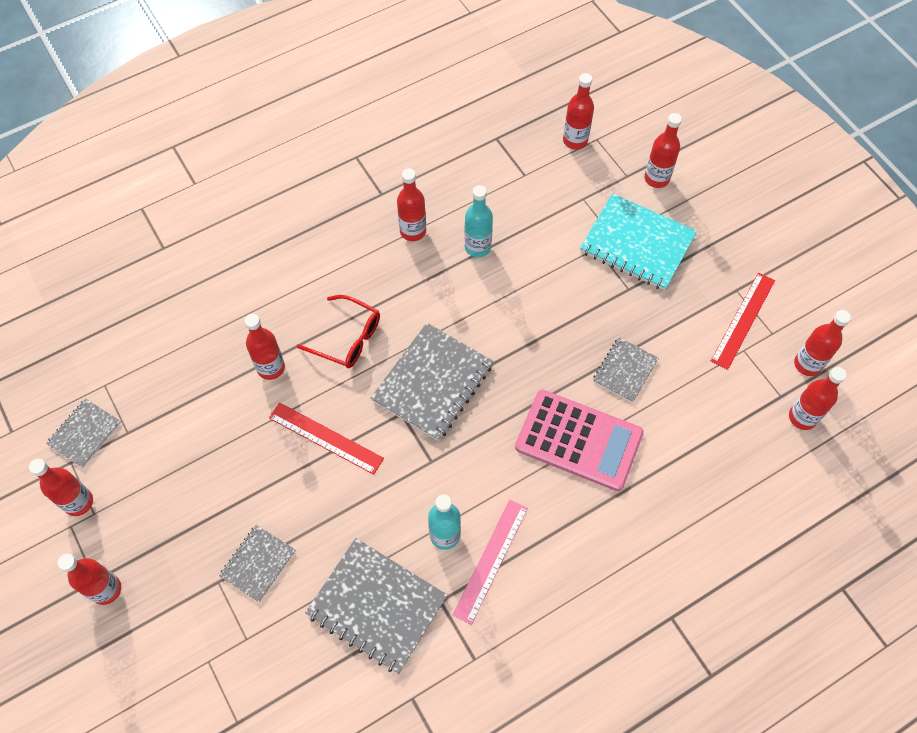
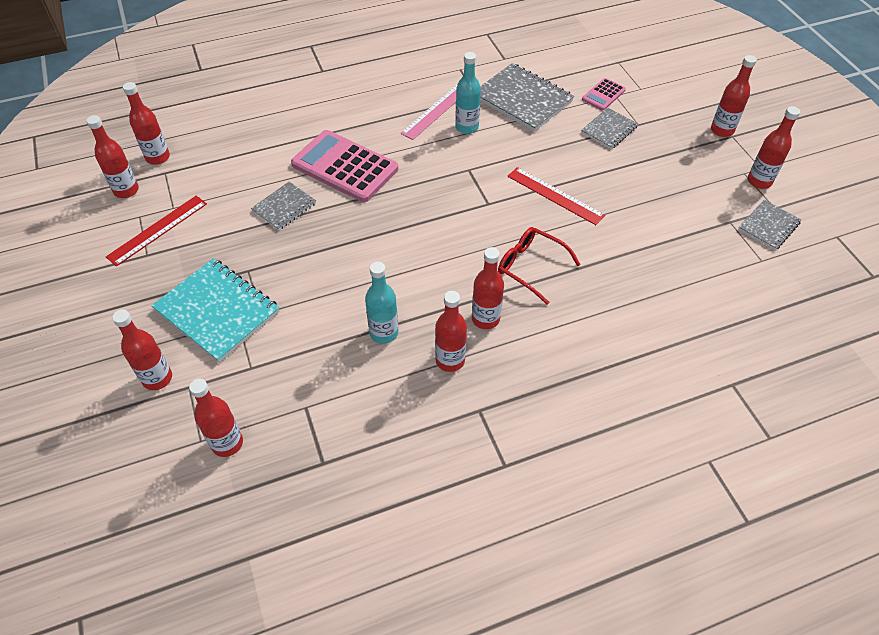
camera: 170 degrees left, 10 degrees down
(263, 637) = (603, 95): none -> pink calculator
(271, 368) = (604, 253): red bottle -> red bottle (485, 319)
(432, 383) = (456, 221): grey notebook -> none

